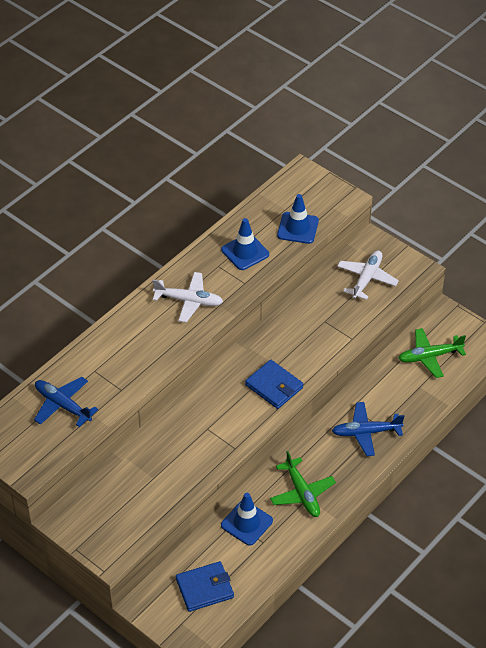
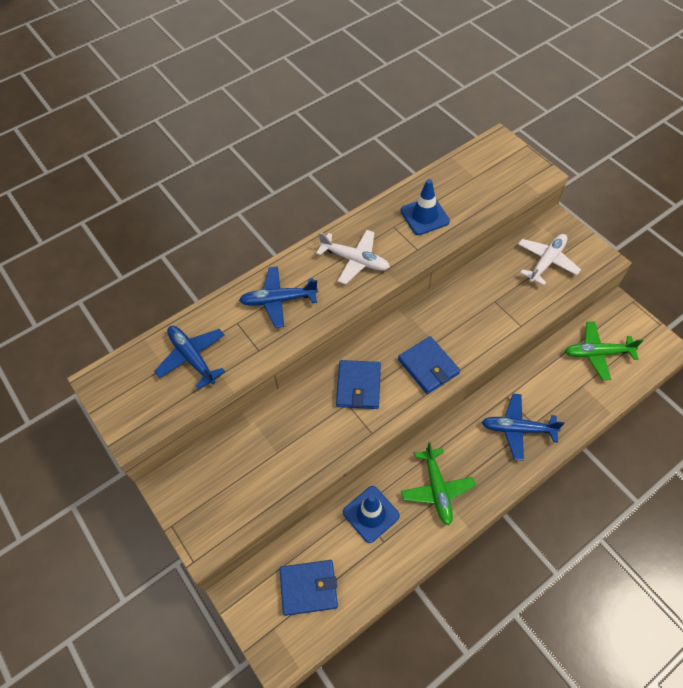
camera: 15 degrees right, 10 degrees up
(127, 346) = (278, 300): none -> blue plane
(214, 412) = (358, 386): none -> blue wallet
(297, 228) = (484, 198): blue traffic cone -> none

